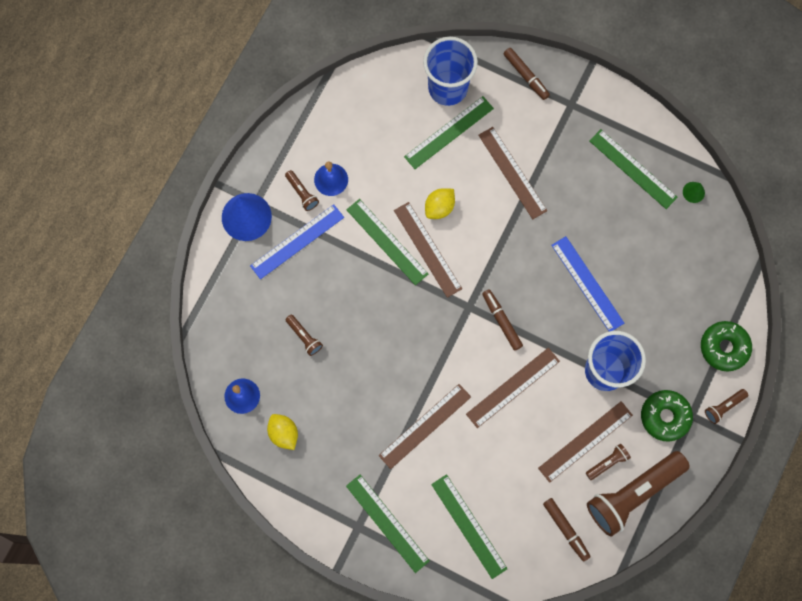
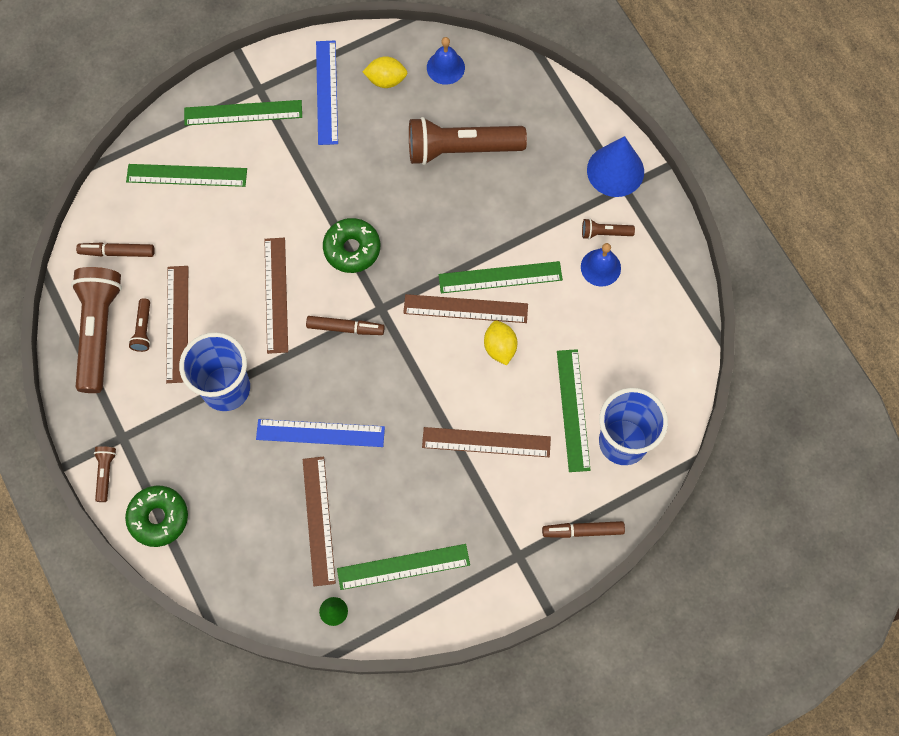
camera: 125 degrees right, 5 degrees down
(297, 241) = (558, 199): blue ruler -> blue ruler (327, 92)
(304, 337) = (461, 149): brown flashlight -> brown flashlight, size x2.30
(425, 426) = (301, 197): brown ruler -> brown ruler (318, 520)
(665, 416) = (141, 412): green donut -> green donut (352, 249)

